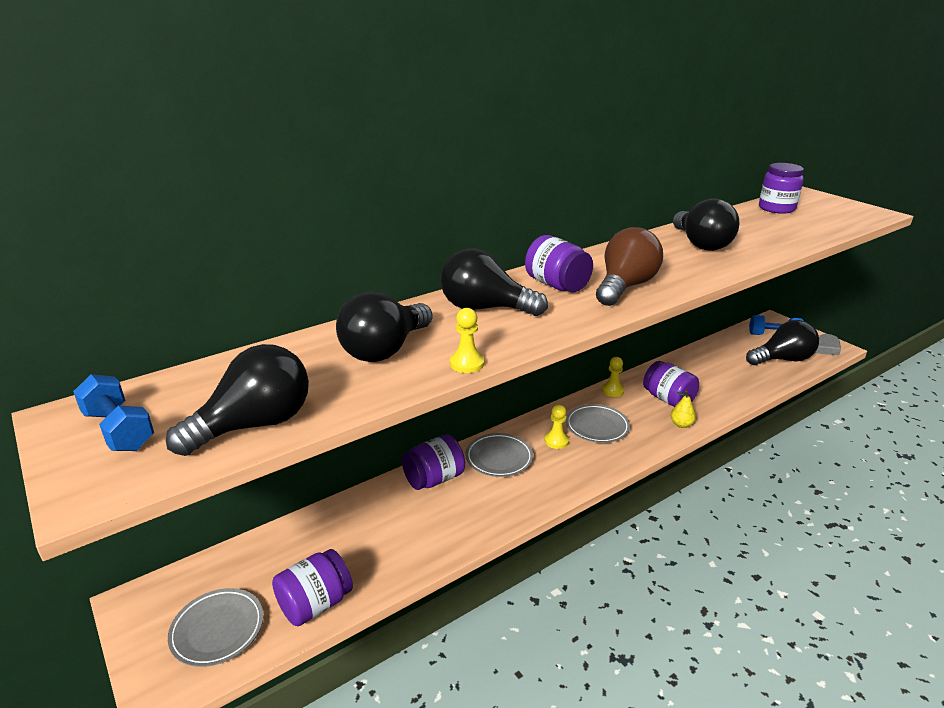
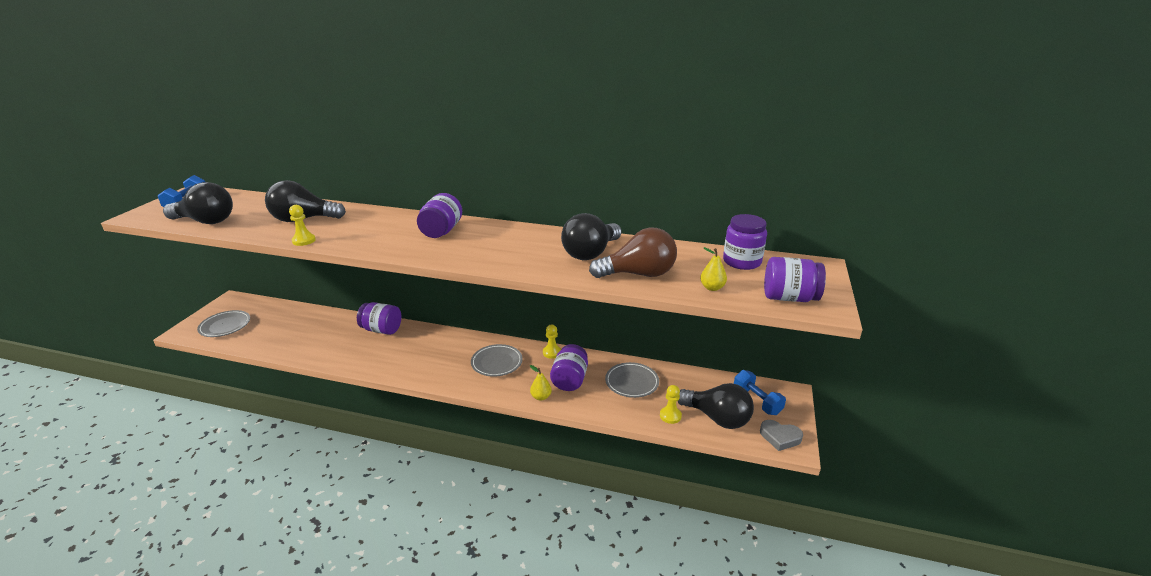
camera: 50 degrees right, 0 degrees up
(315, 604) = (256, 341): purple jar -> purple jar (789, 298)
(485, 308) = (381, 224): black light bulb -> none
(499, 458) = (422, 341): grey plate -> grey plate (632, 382)
(556, 441) = (462, 354): yellow pawn -> yellow pawn (670, 416)
(625, 287) = (465, 250): brown light bulb -> brown light bulb (638, 274)
(815, 229) = (712, 288): none -> yellow pear

